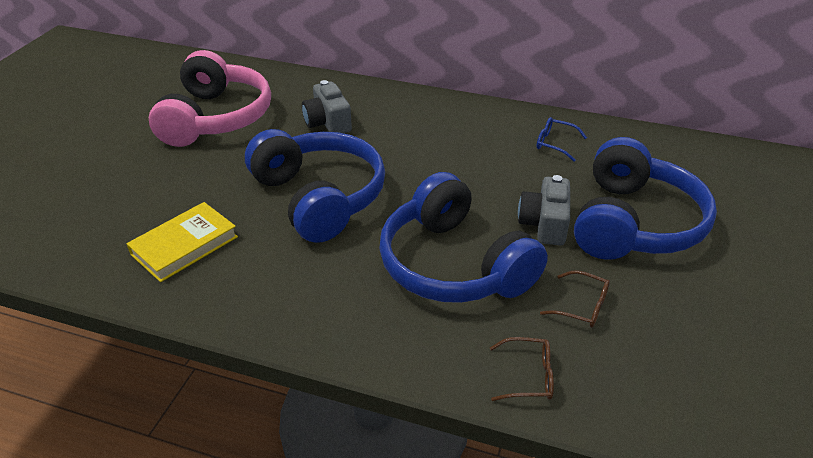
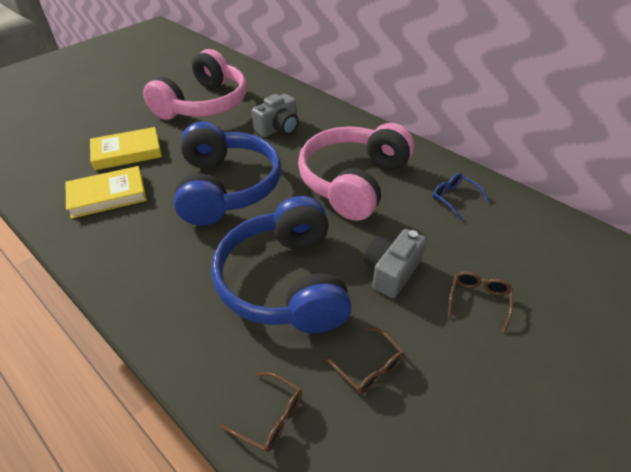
camera: 25 degrees right, 5 degrees up
(165, 194) = (127, 152): none -> yellow book
(327, 122) = (278, 128): grey camera -> grey camera turned 135 degrees counterclockwise
(449, 155) = (353, 181): none -> pink headphones
(633, 223) = (478, 300): blue headphones -> brown glasses

